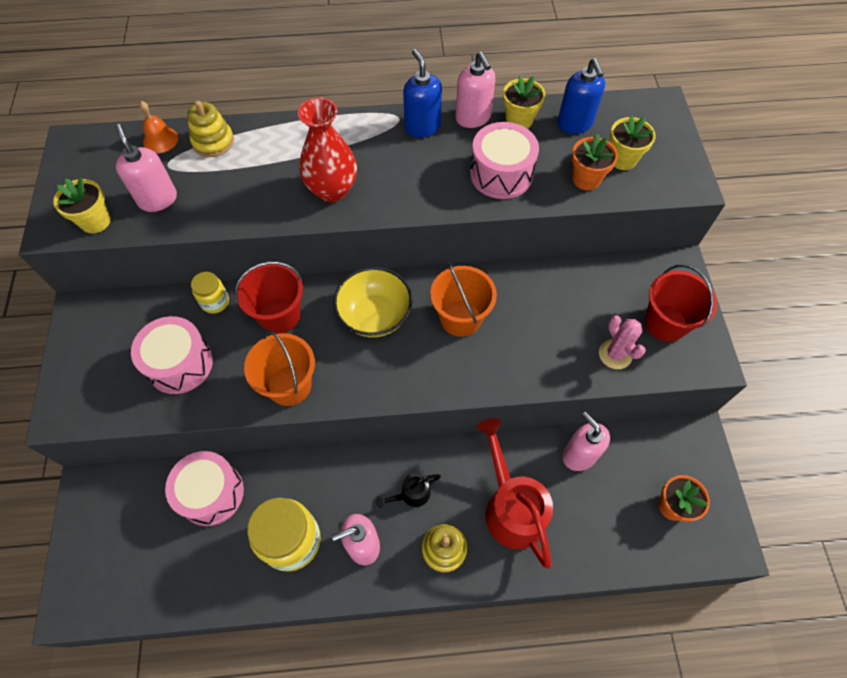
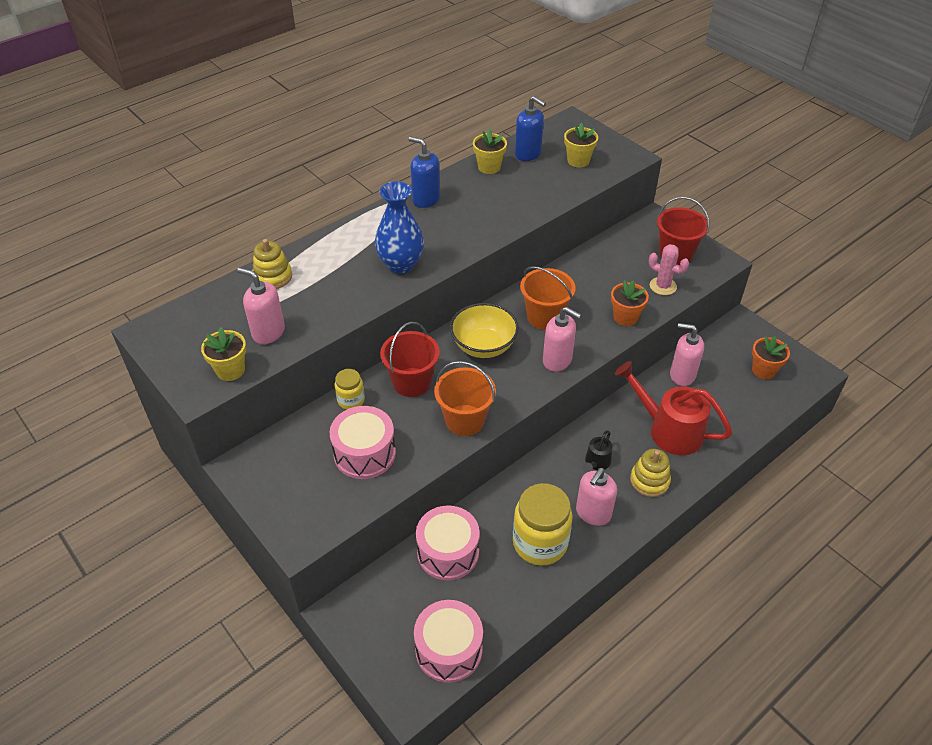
camera: 35 degrees left, 15 degrees down
(160, 140) = (226, 295): orange bell -> none
(332, 190) = (400, 264): red vase -> blue vase
(473, 118) = (456, 179): pink soap dispenser -> pink soap dispenser (557, 360)
(501, 174) = (509, 202): pink drum -> pink drum (449, 649)
(586, 179) = (567, 181): orange flower pot -> orange flower pot (625, 317)

